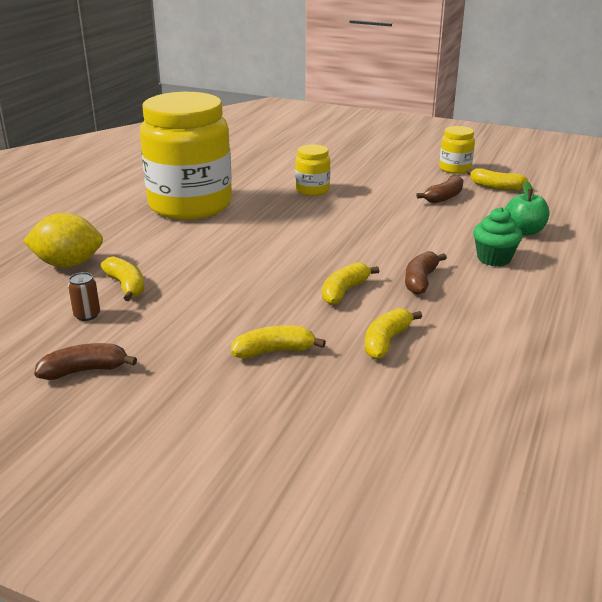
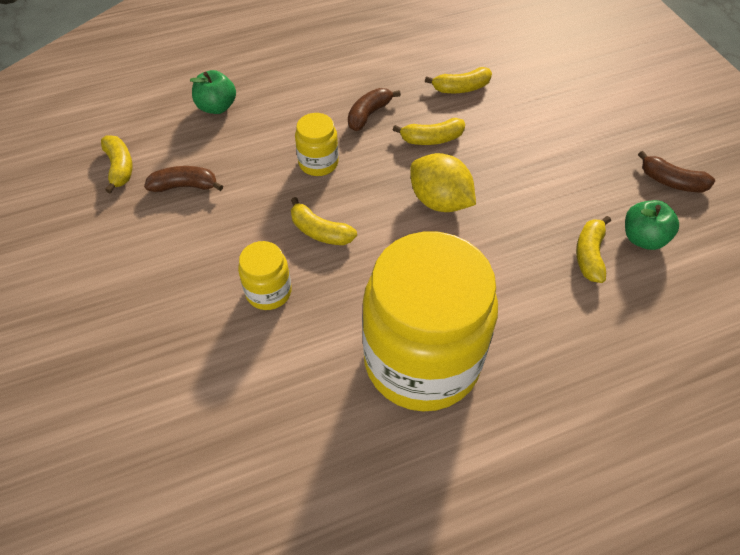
camera: 135 degrees left, 25 degrees up
(68, 264) = (625, 329): yellow lemon -> yellow lemon (439, 201)
(87, 315) = (643, 238): brown can -> green apple
(274, 351) = (536, 122): yellow banana -> yellow banana (320, 231)
(420, 281) = (368, 114): brown banana -> brown banana turned 150 degrees clockwise
(455, 169) = (87, 221): yellow jar -> yellow jar (318, 163)
(494, 258) = (289, 100): green cupcake -> none

